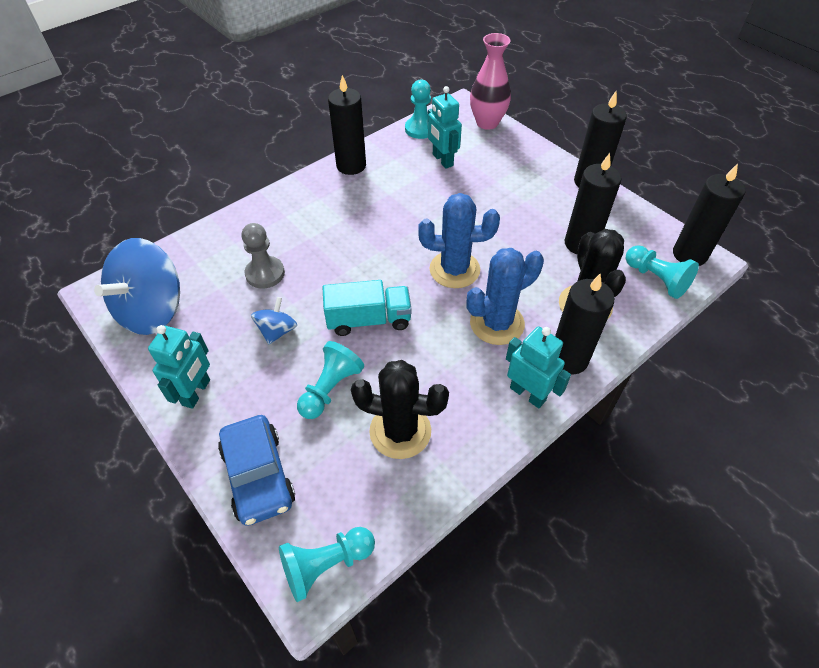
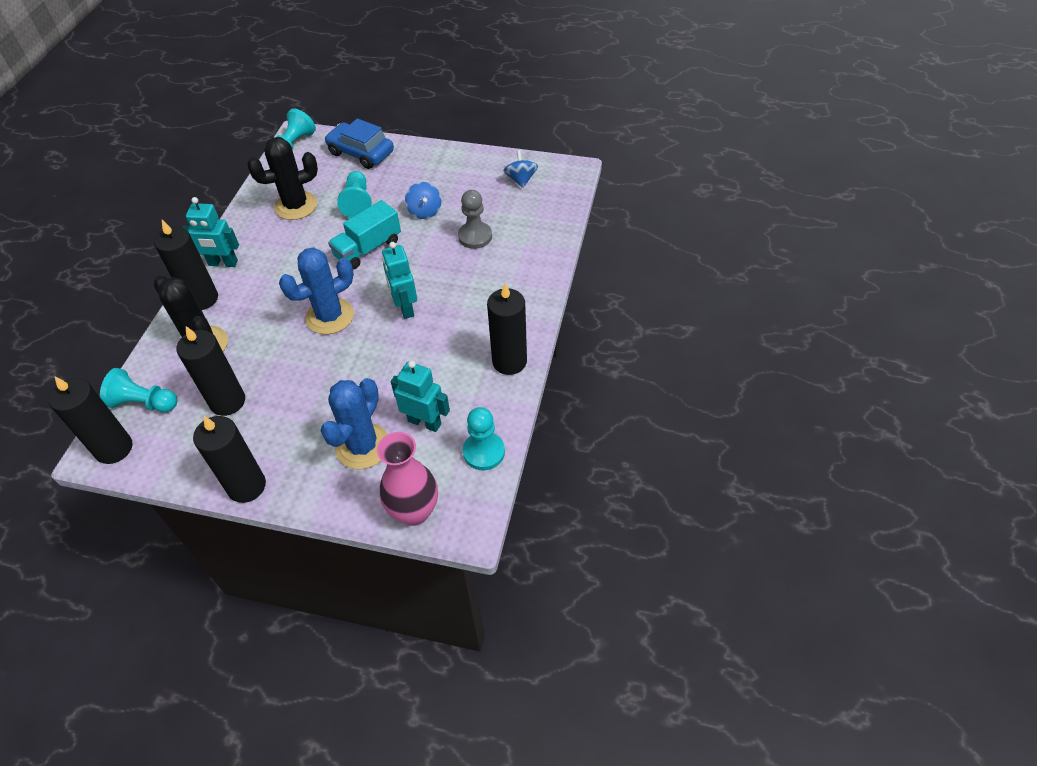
camera: 145 degrees right, 0 degrees up
(153, 310) = (521, 180): blue spinning top -> blue spinning top, size x0.48
(196, 392) = (437, 162): turquoise robot -> turquoise robot (405, 307)
(497, 323) = (269, 295): blue cactus -> blue cactus (363, 446)

